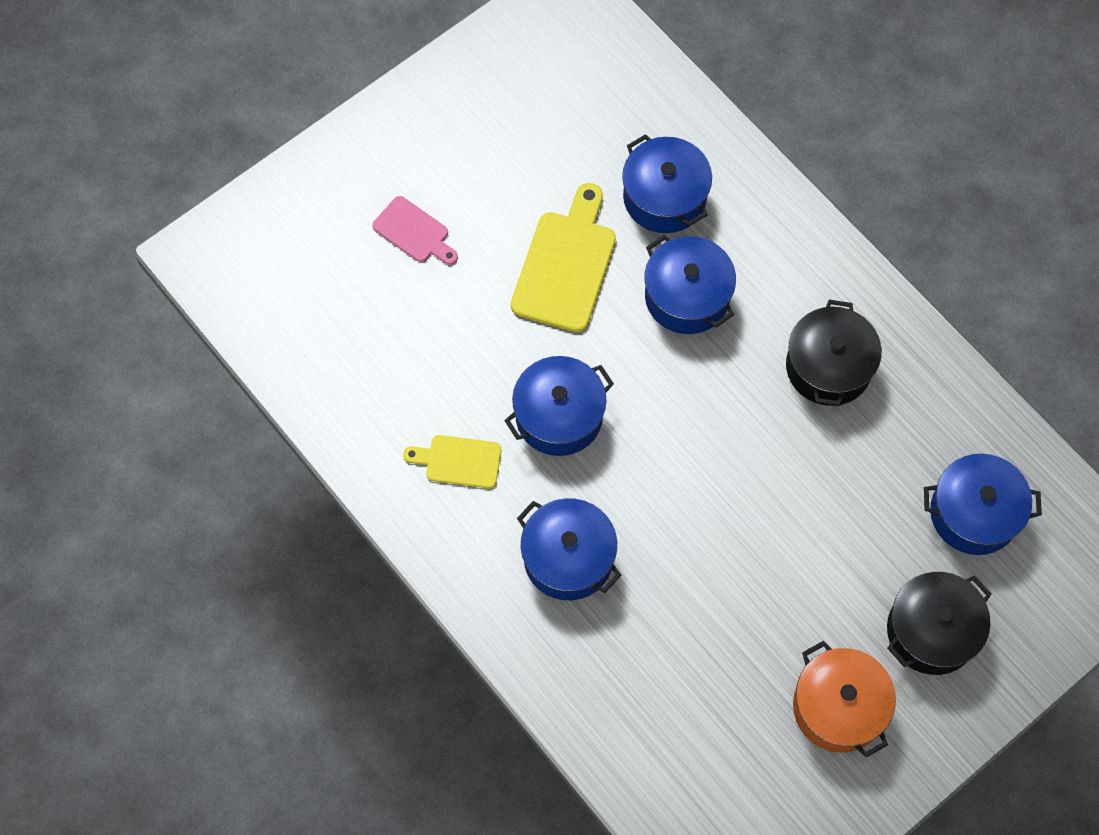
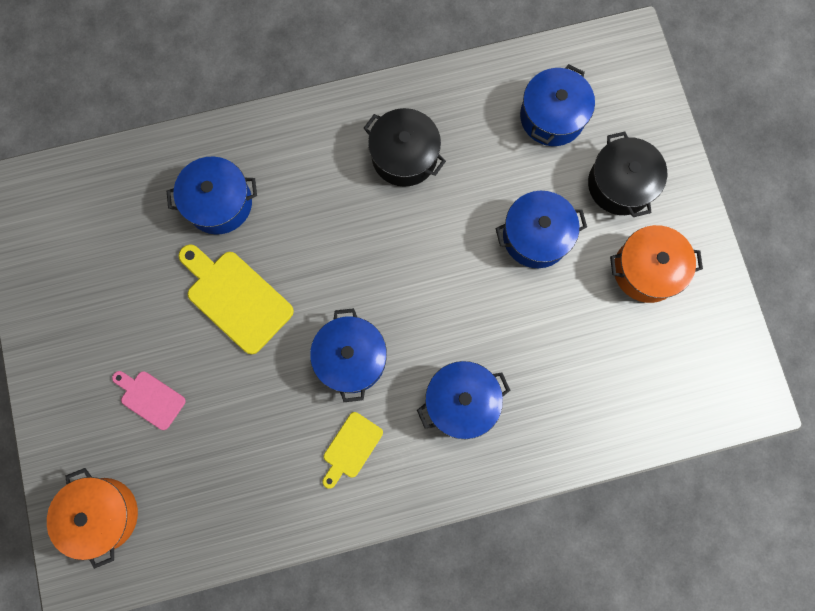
camera: 65 degrees left, 10 degrees up
(271, 245) = (103, 514): none -> orange pot
(414, 232) = (150, 398): pink cutting board -> pink cutting board turned 120 degrees counterclockwise
(687, 296) = (304, 225): blue pot -> blue pot (536, 236)

